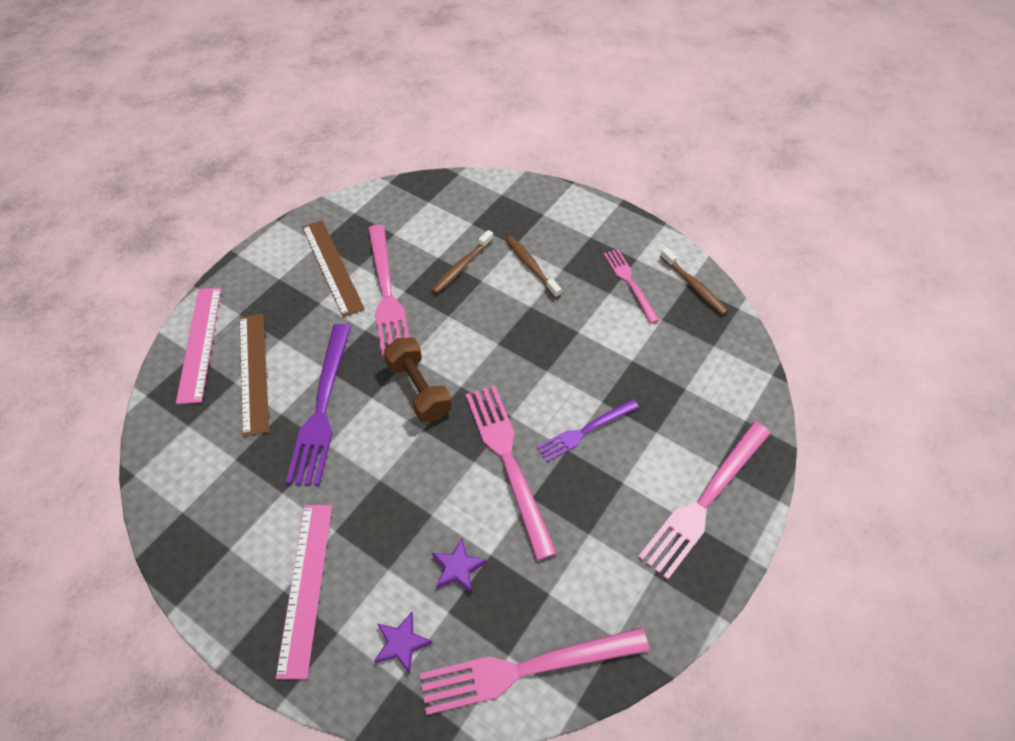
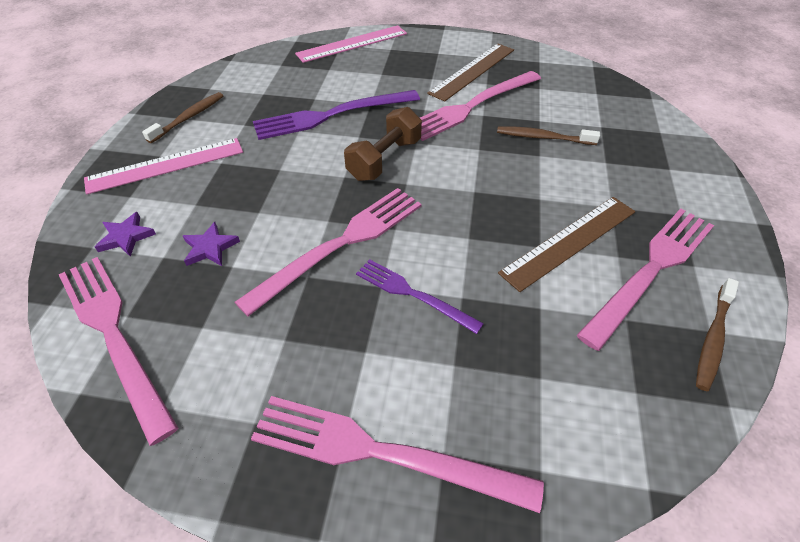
camera: 65 degrees right, 5 degrees down
(253, 372) = (343, 73): brown ruler -> brown ruler (569, 241)
(531, 266) = (591, 182): brown toothbrush -> brown toothbrush (189, 117)
(630, 283) = (651, 270): pink fork -> pink fork, size x1.68

